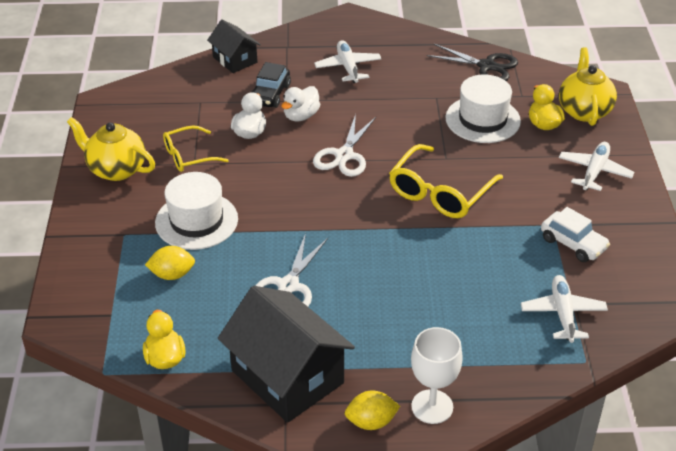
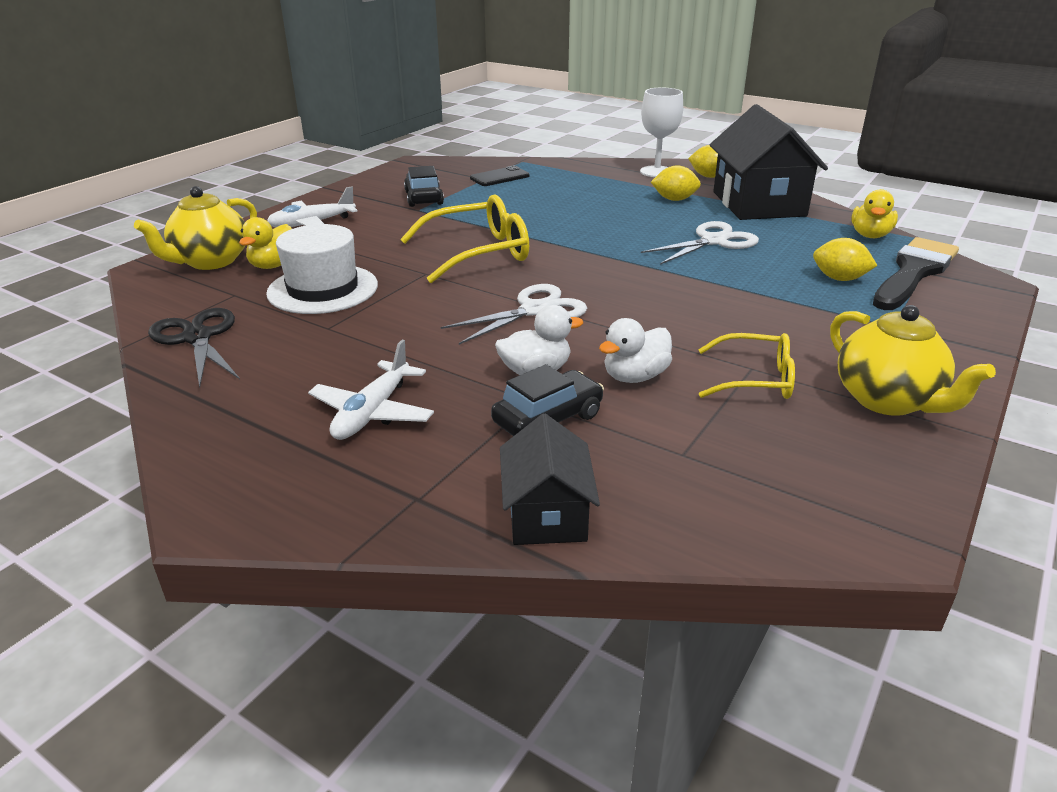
camera: 145 degrees left, 10 degrees down
(119, 309) = (914, 272): none -> black brush
(196, 221) = (784, 310): white hat -> none
(368, 347) = (674, 199): none -> yellow lemon
(562, 313) = (500, 177): white plane -> black phone
(573, 244) = (424, 198): white car -> black car

